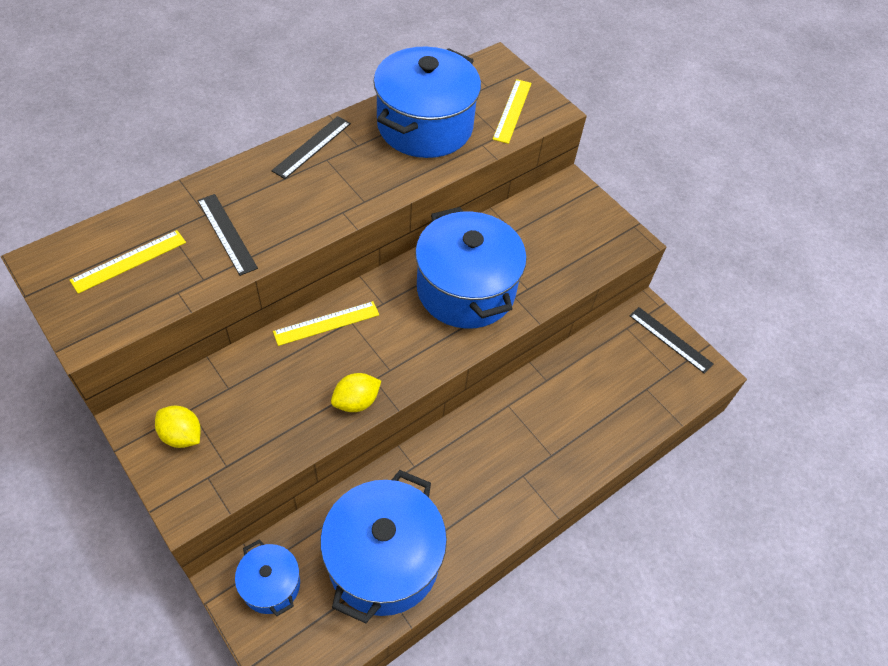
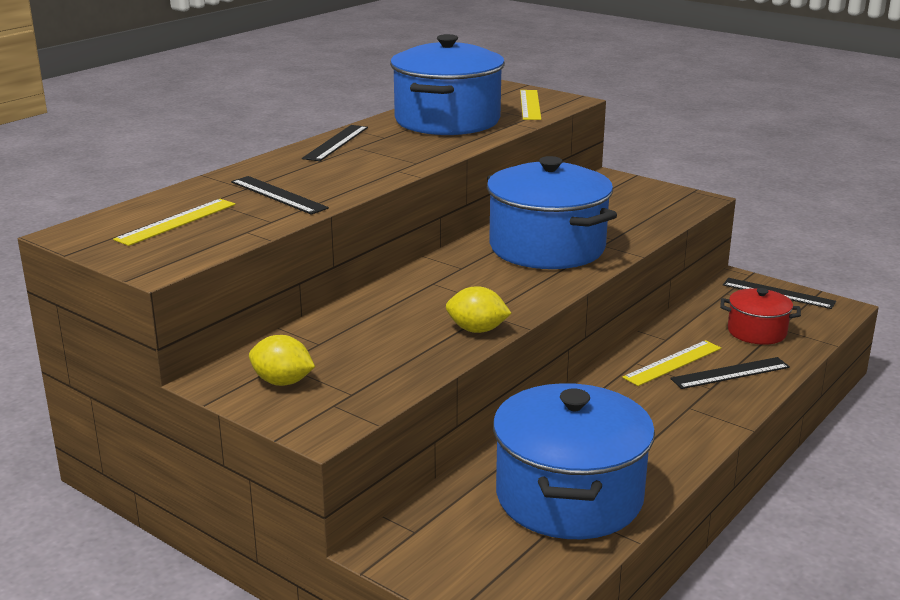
camera: 10 degrees left, 30 degrees down
(271, 585) = (439, 542): blue pot -> none
(326, 323) = (406, 288): yellow ruler -> yellow ruler (673, 363)
(356, 401) = (477, 330): yellow lemon -> yellow lemon turned 60 degrees clockwise
(576, 440) = (730, 373): none -> black ruler
(625, 390) = (756, 332): none -> red pot

